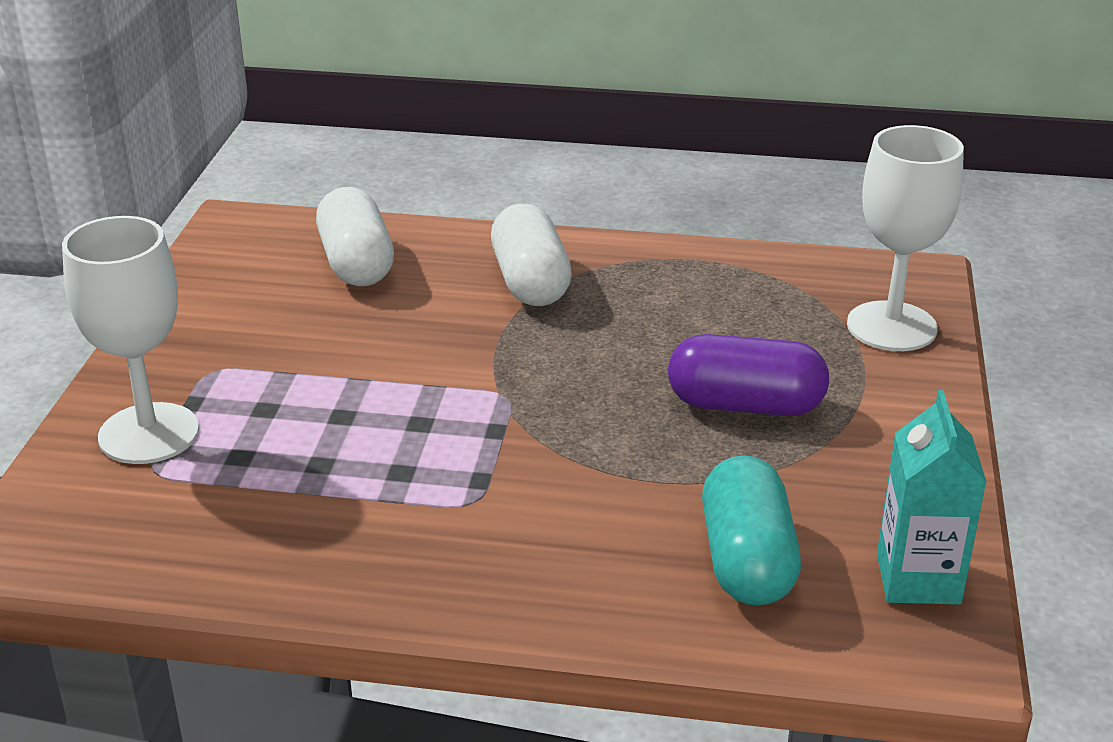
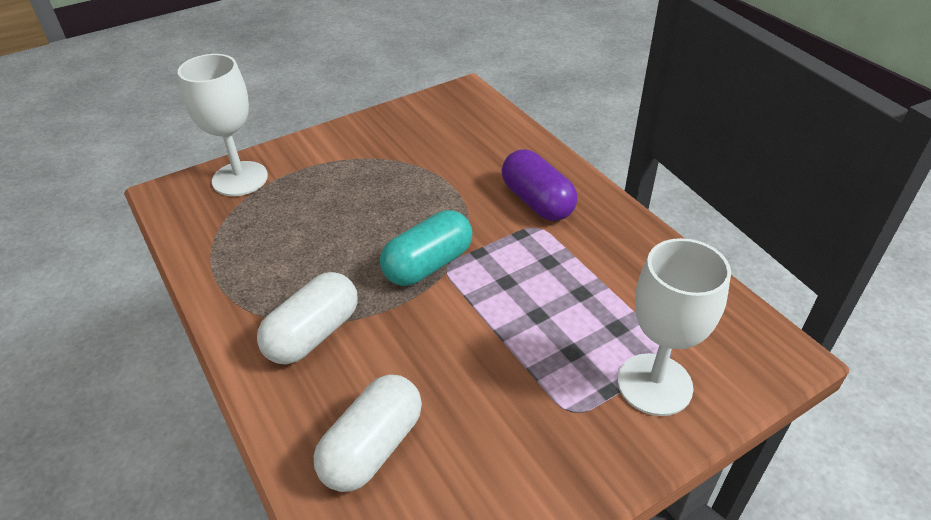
camera: 130 degrees left, 10 degrees up
(745, 405) = (364, 190): purple capsule -> purple capsule (537, 201)
(746, 561) = (475, 143): turquoise capsule -> turquoise capsule (428, 265)
(918, 579) = (436, 107): turquoise carton -> none

